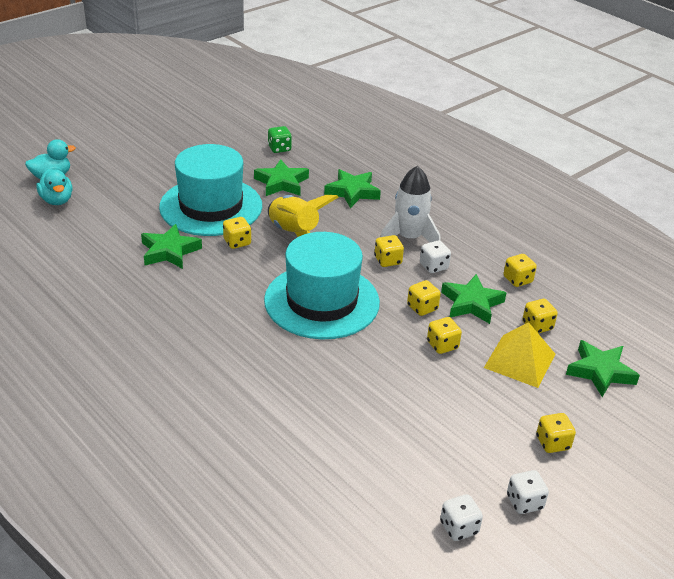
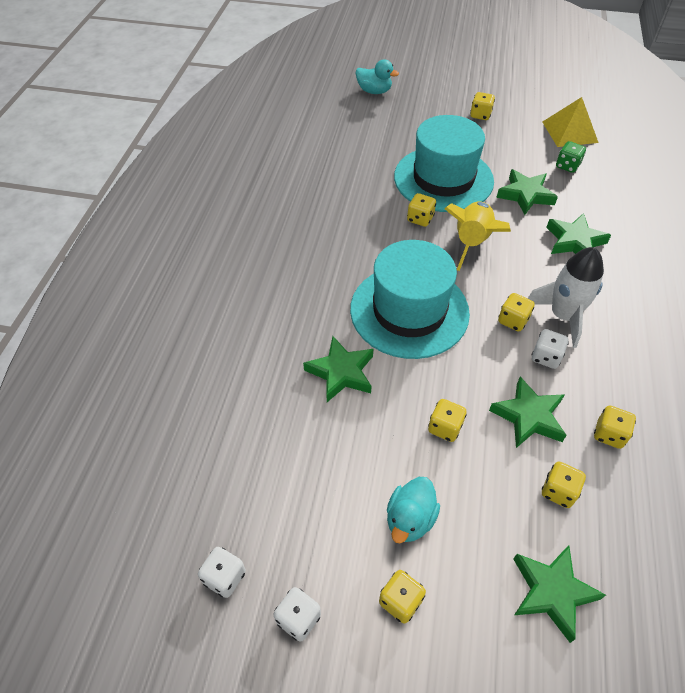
camera: 55 degrees right, 15 degrees up
(57, 200) = (353, 110): turquoise duck -> turquoise duck (410, 519)
(169, 251) = (366, 193): green star -> green star (341, 372)
(422, 308) = (478, 382): yellow dice -> yellow dice (480, 115)
(519, 360) = (490, 504): yellow pyramid -> yellow pyramid (569, 132)

